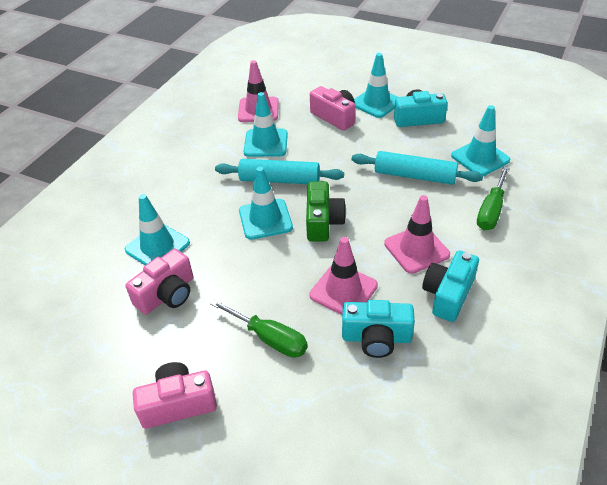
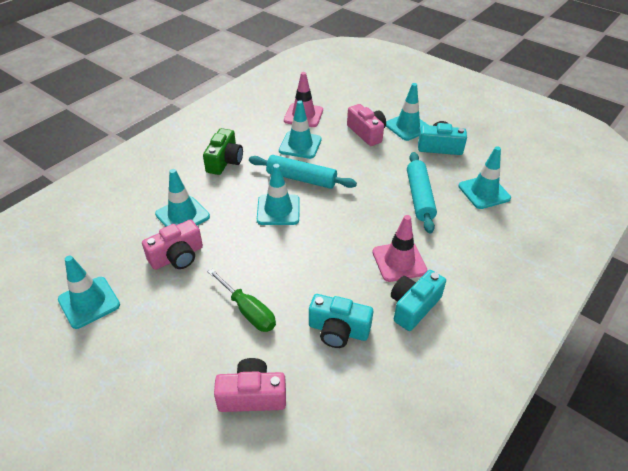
camera: 10 degrees right, 0 degrees up
(79, 368) = (89, 302): none -> turquoise traffic cone
(178, 404) = (156, 348): pink camera -> pink camera (252, 395)
(323, 222) = (326, 222): green camera -> green camera (224, 161)
(343, 290) = (324, 284): pink traffic cone -> none
(414, 176) = (419, 197): turquoise rolling pin -> turquoise rolling pin turned 60 degrees clockwise
(491, 211) = (477, 241): green screwdriver -> none

